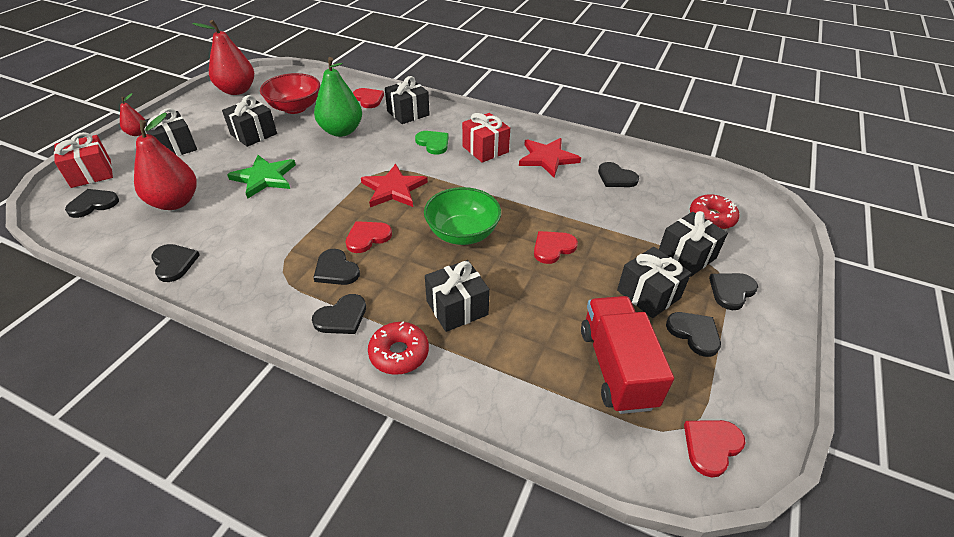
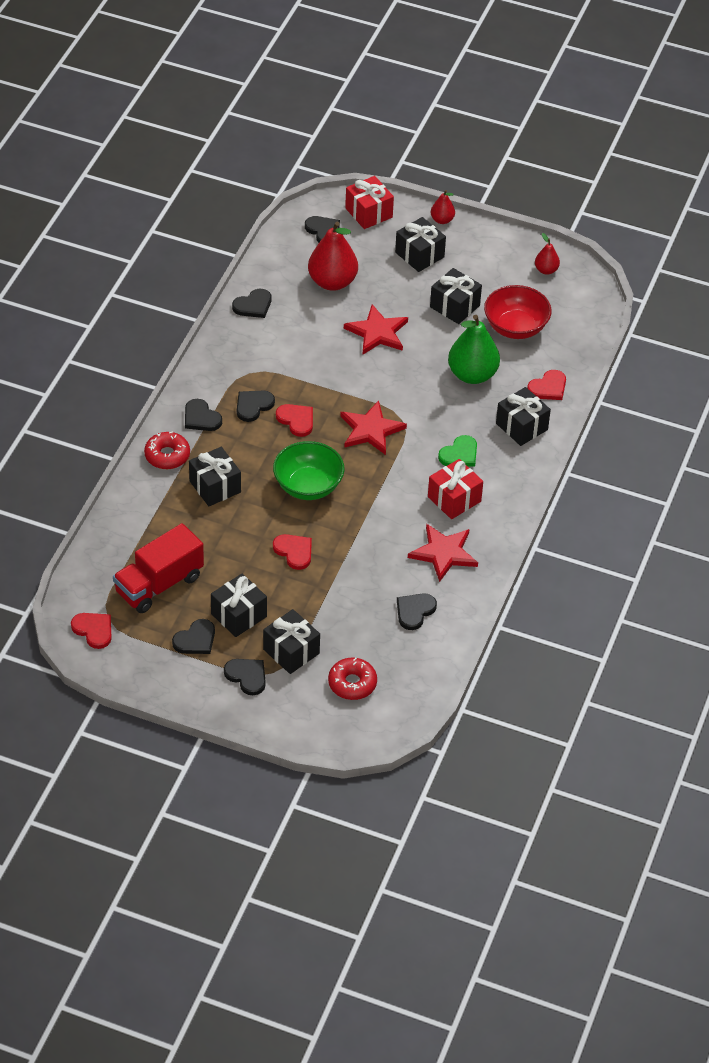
camera: 85 degrees right, 5 degrees up
(237, 90) = (546, 270): red pear -> red pear, size x0.50
(264, 178) = (377, 332): green star -> red star
(616, 367) = (159, 584): red truck -> red truck turned 150 degrees clockwise

